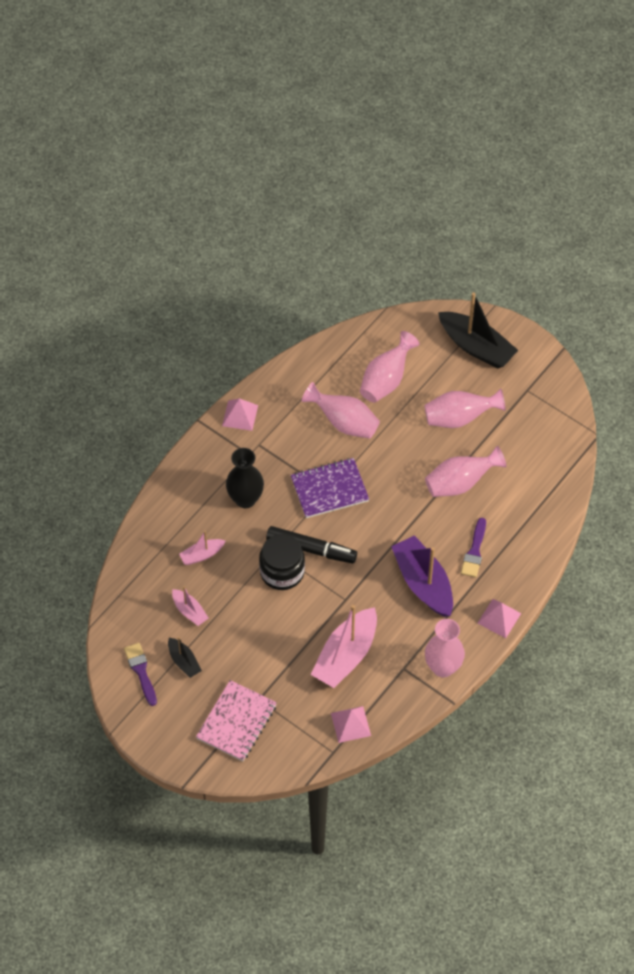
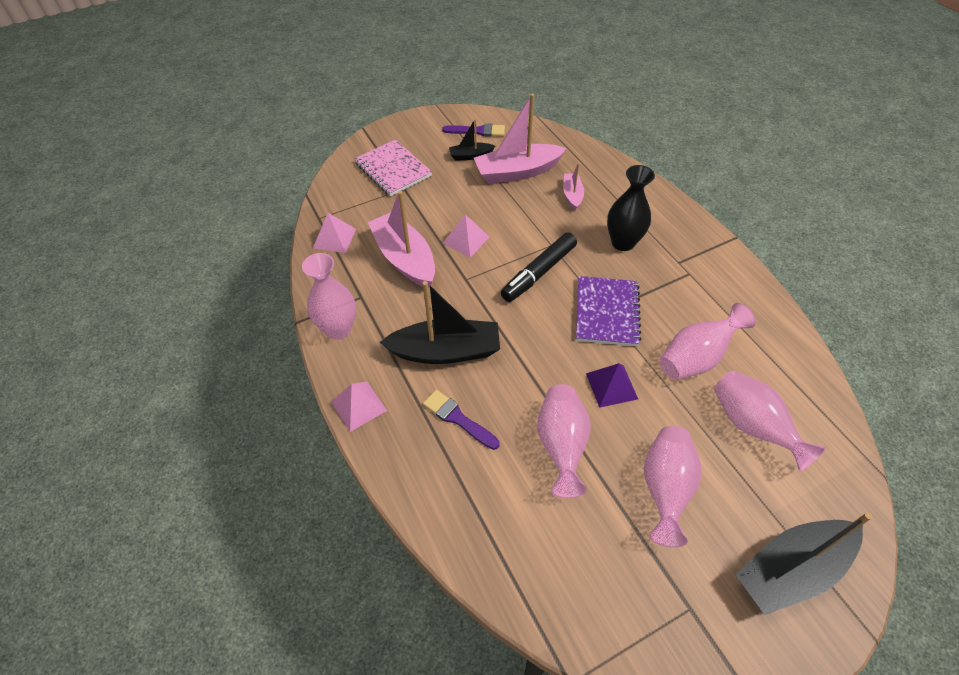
camera: 115 degrees right, 5 degrees down
(189, 611) = (517, 172): pink boat -> pink boat, size x1.97
(240, 415) = (734, 270): pink pyramid -> pink pyramid (466, 240)
(282, 572) = (524, 243): black jar -> none
(397, 467) = (611, 386): none -> purple pyramid
(423, 583) = (445, 351): purple boat -> black boat

